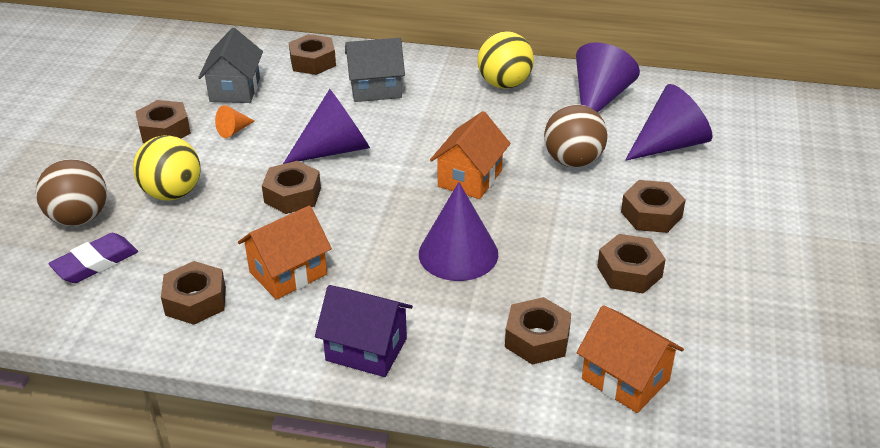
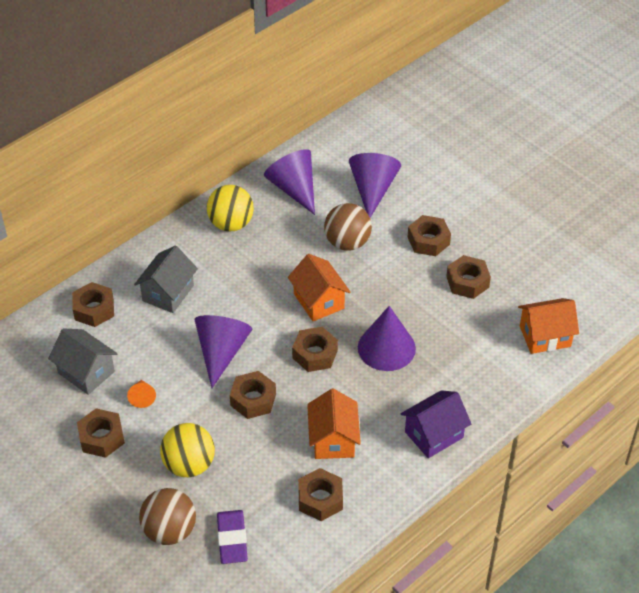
camera: 55 degrees left, 10 degrees up
(537, 339) = (487, 354): brown nut -> brown nut (315, 354)

